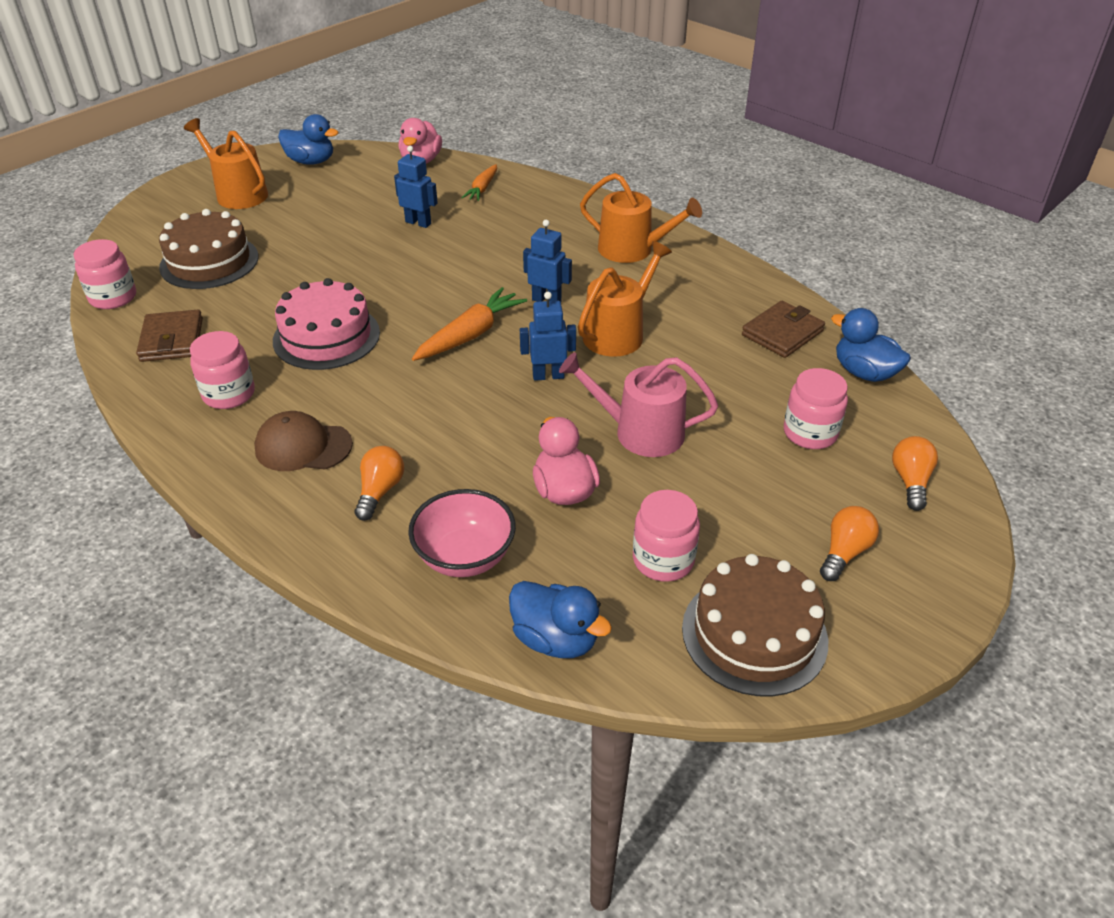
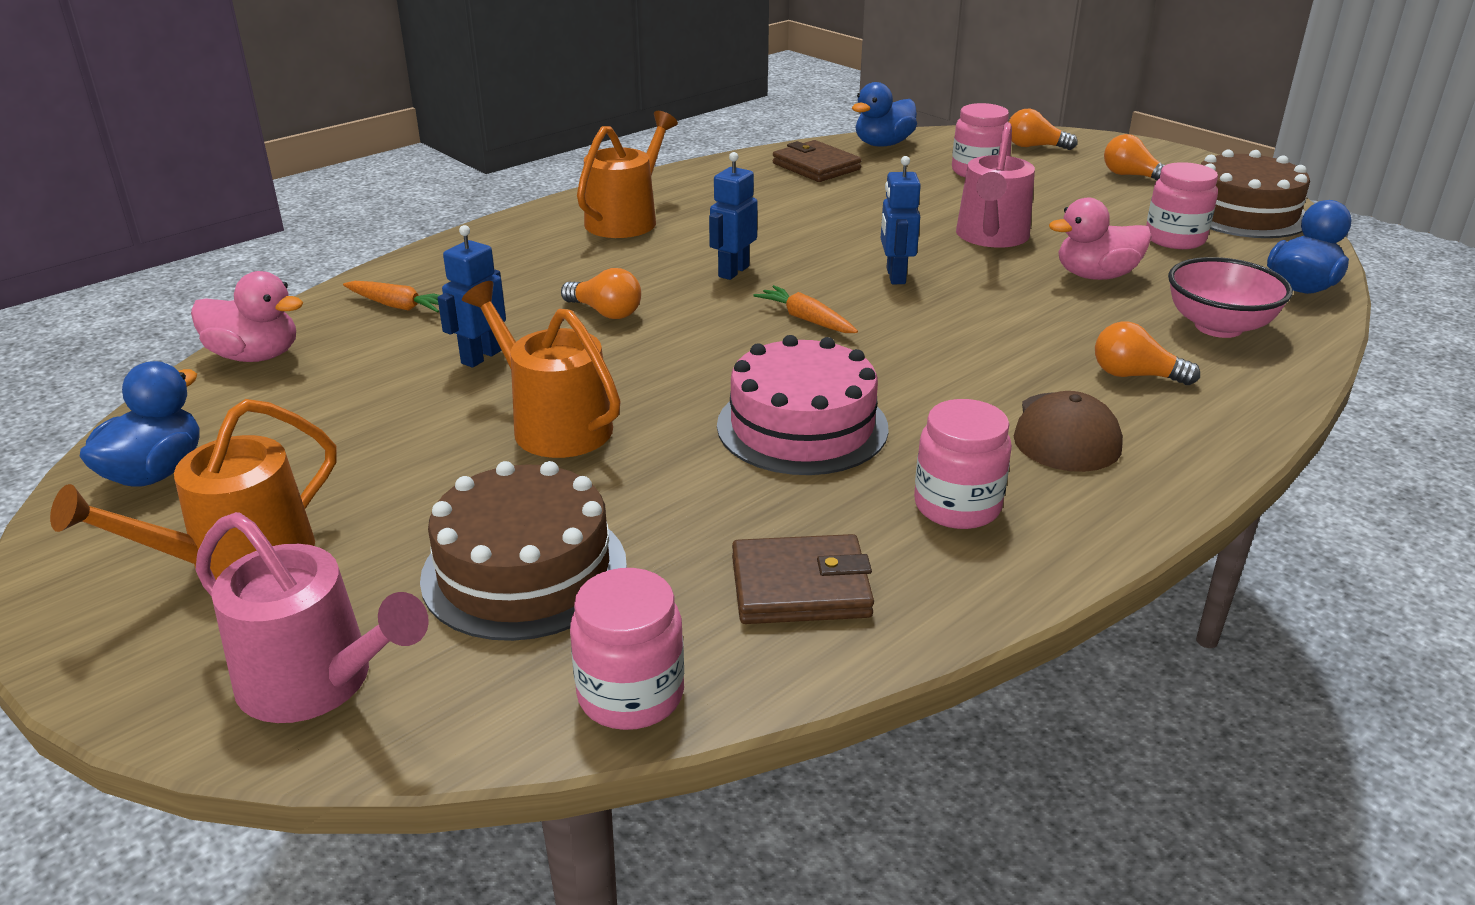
camera: 85 degrees left, 10 degrees down
(150, 226) = (317, 682): none -> pink watering can
(470, 335) = (806, 319): orange carrot -> orange carrot, size x0.63
(477, 256) = (605, 312): none -> orange light bulb
(618, 333) = (810, 237): orange watering can -> orange watering can (554, 424)

